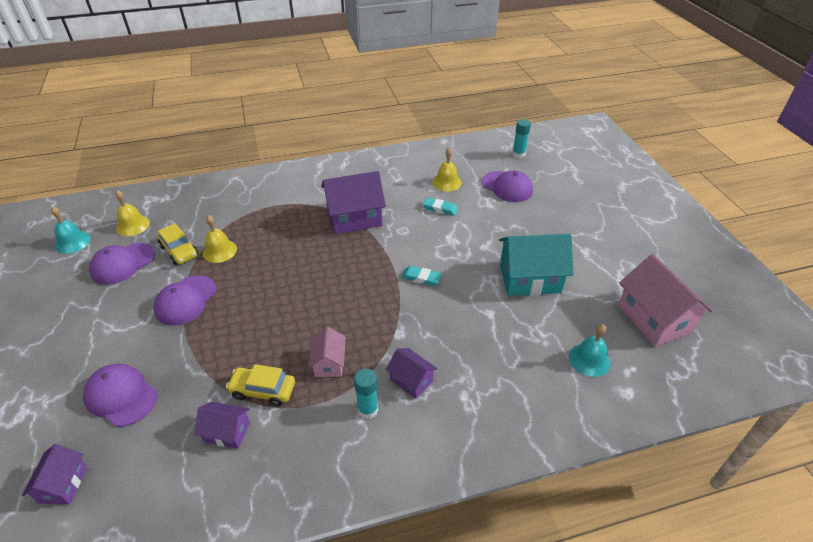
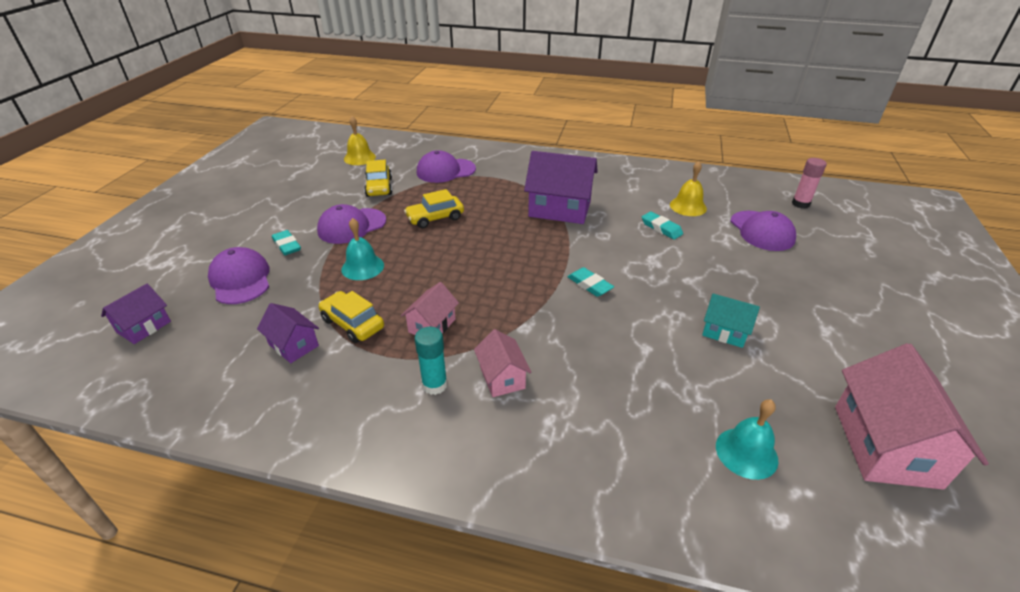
camera: 30 degrees right, 5 degrees down
(72, 242) = (306, 156): turquoise bell -> turquoise bell (362, 267)
(123, 264) = (328, 183): purple cap -> purple cap (445, 171)
(137, 344) = (287, 245): none -> turquoise eraser
(219, 251) = (412, 197): yellow bell -> none
(257, 264) = (435, 218): none -> yellow car
(411, 380) = (502, 377): purple house -> pink house
(518, 154) = (800, 204): turquoise glue stick -> pink glue stick
(530, 279) = (724, 332): turquoise house -> turquoise house, size x0.54

